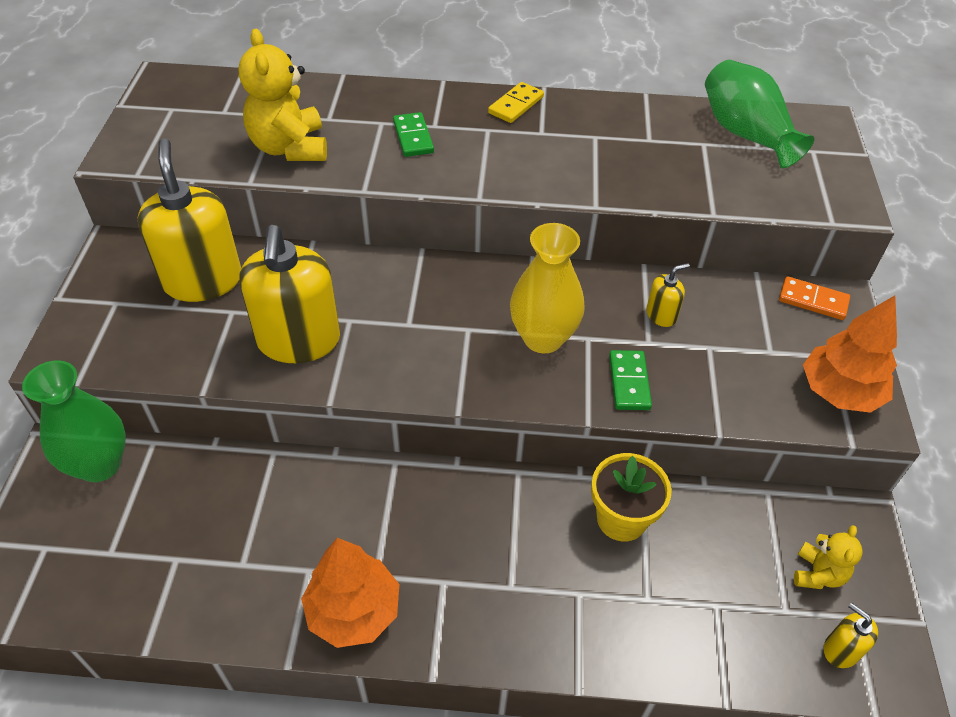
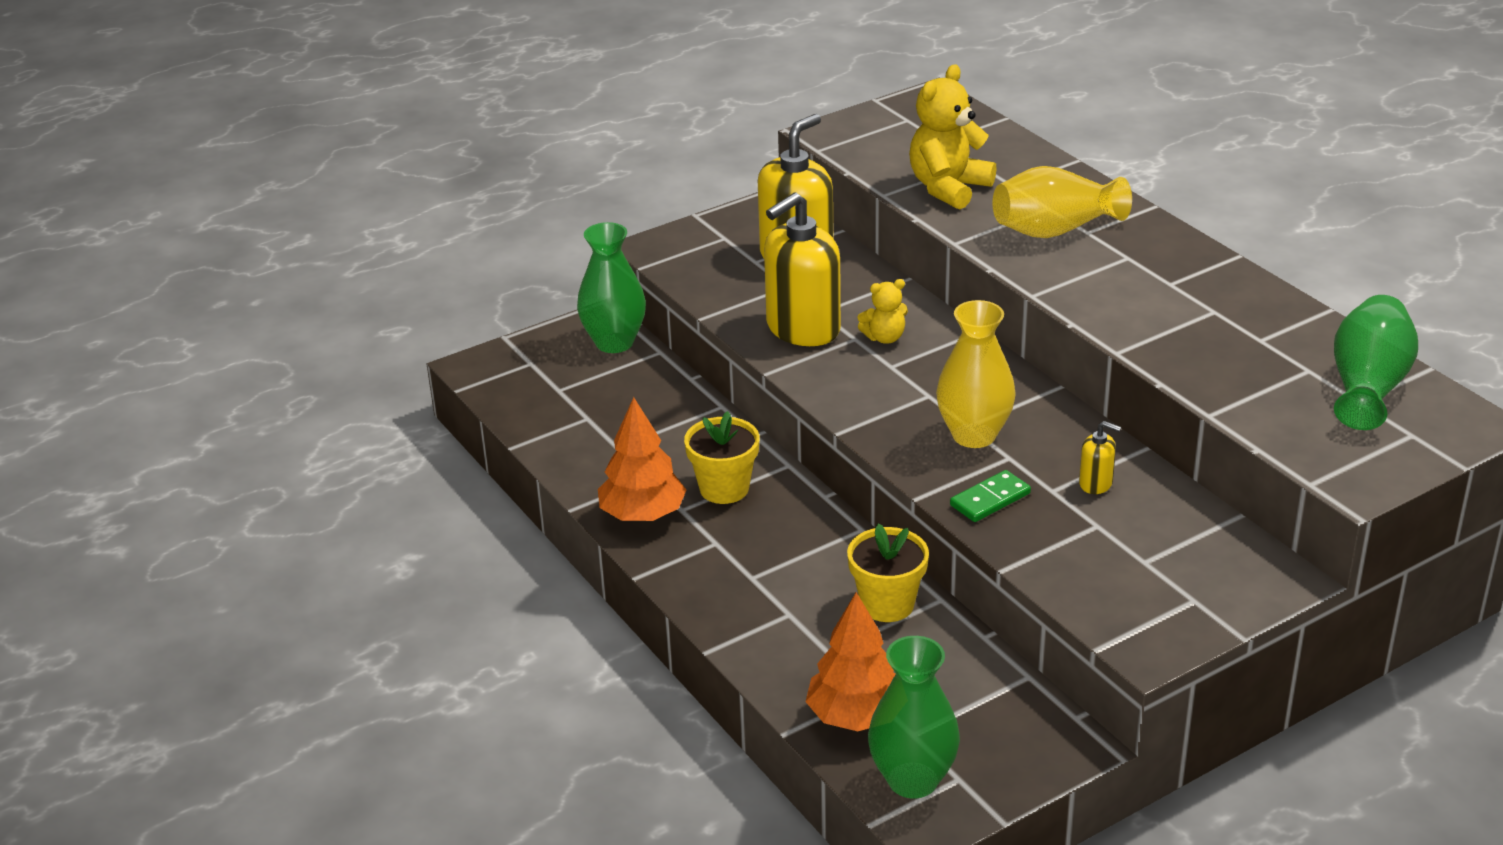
camera: 55 degrees right, 15 degrees down
(380, 525) = (724, 488): none -> yellow flower pot
(413, 137) = (1055, 230): green domino -> yellow vase
(516, 105) = (1186, 254): yellow domino -> none
(813, 301) = (1254, 562): orange domino -> none
(818, 574) = (975, 739): yellow teddy bear -> yellow teddy bear (884, 338)
(839, 392) = (1151, 620): orange tree -> orange tree (856, 716)
(841, 650) = (912, 780): yellow soap dispenser -> green vase

